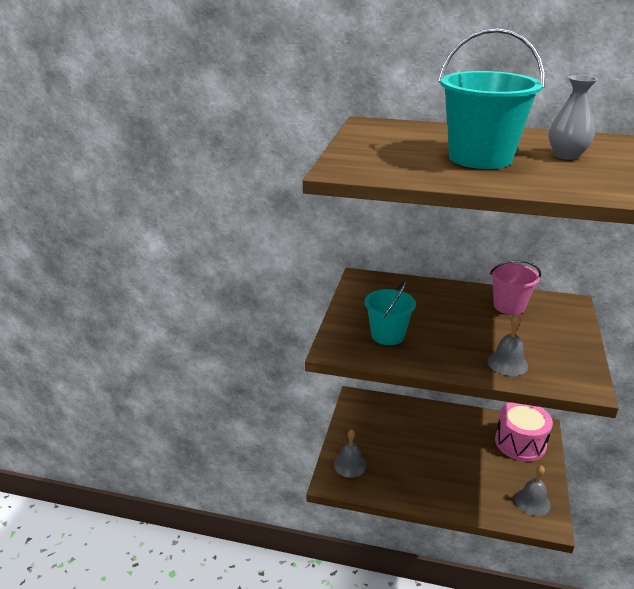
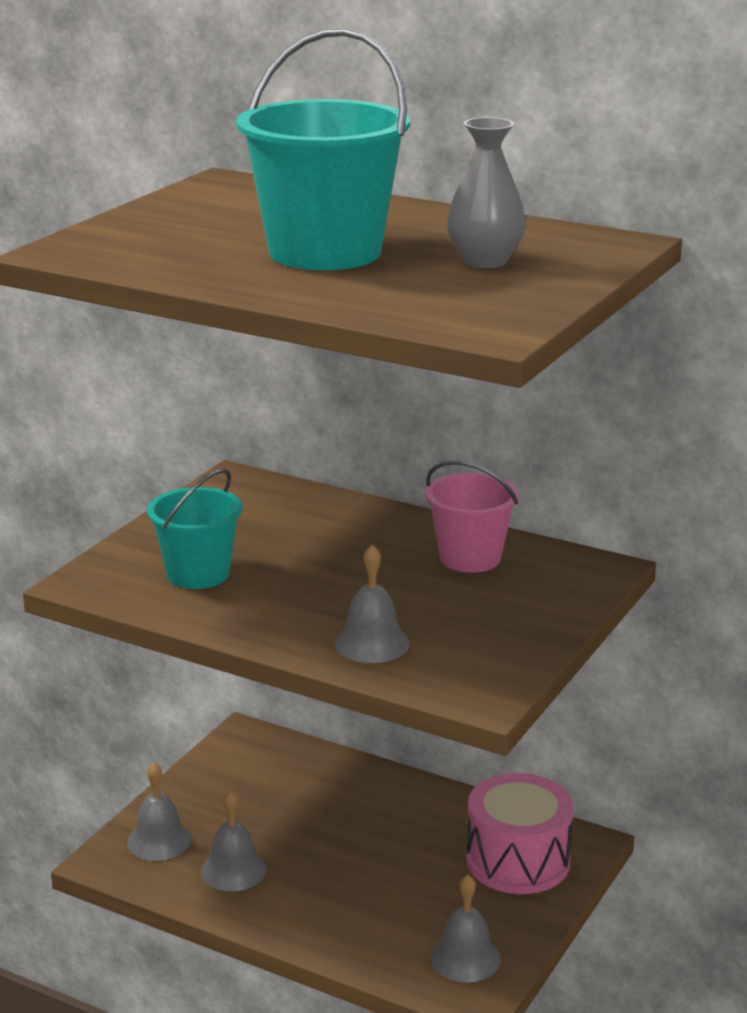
camera: 15 degrees right, 5 degrees down
(395, 475) = (233, 870): none -> grey bell

